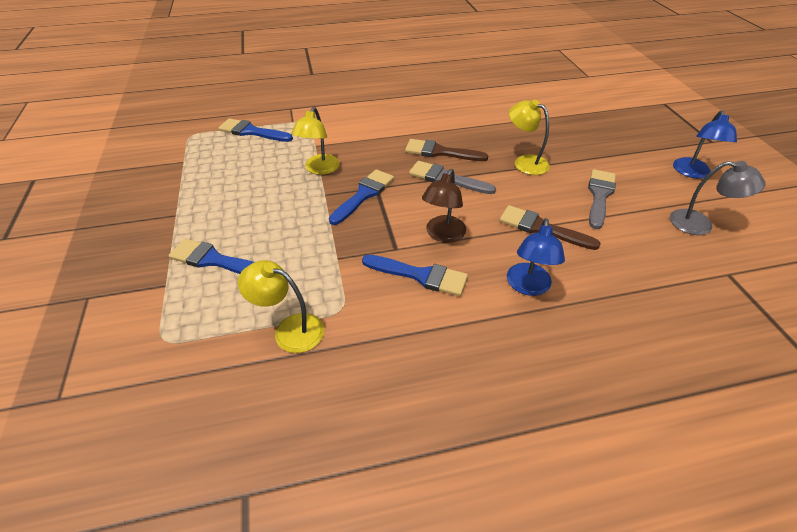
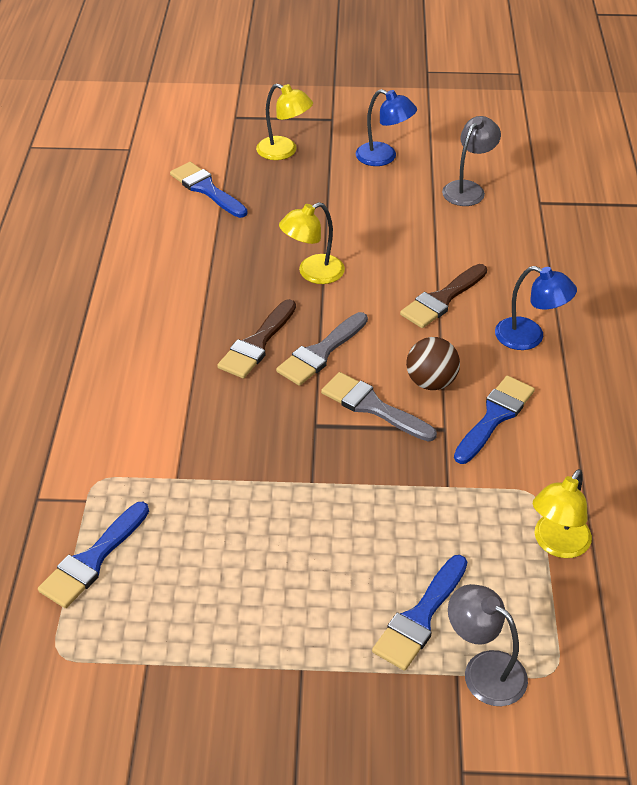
camera: 75 degrees left, 0 degrees up
(168, 299) = (484, 670): none -> grey lamp
(319, 169) = (246, 481): yellow lamp -> yellow lamp (284, 151)
(364, 195) = (327, 440): blue brush -> blue brush (206, 189)
(443, 235) = (431, 382): brown lamp -> brown ball
(599, 195) = (400, 237): grey brush -> grey brush (372, 407)

